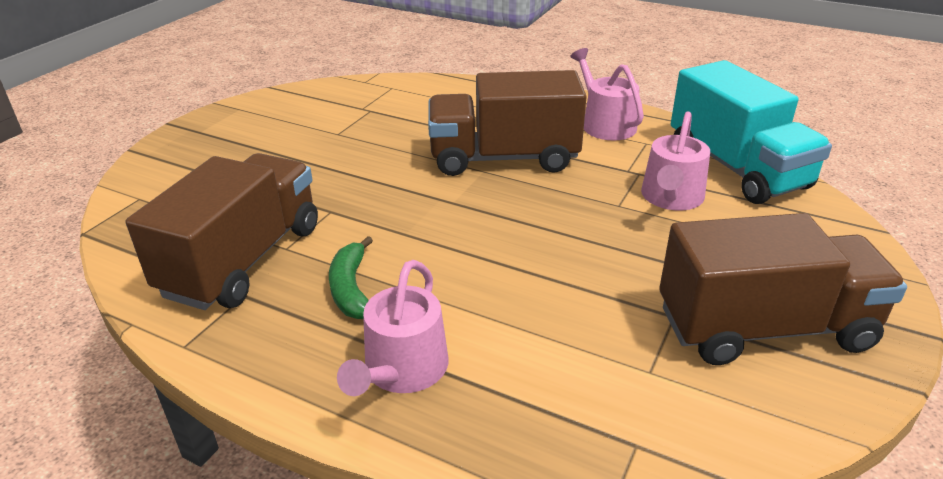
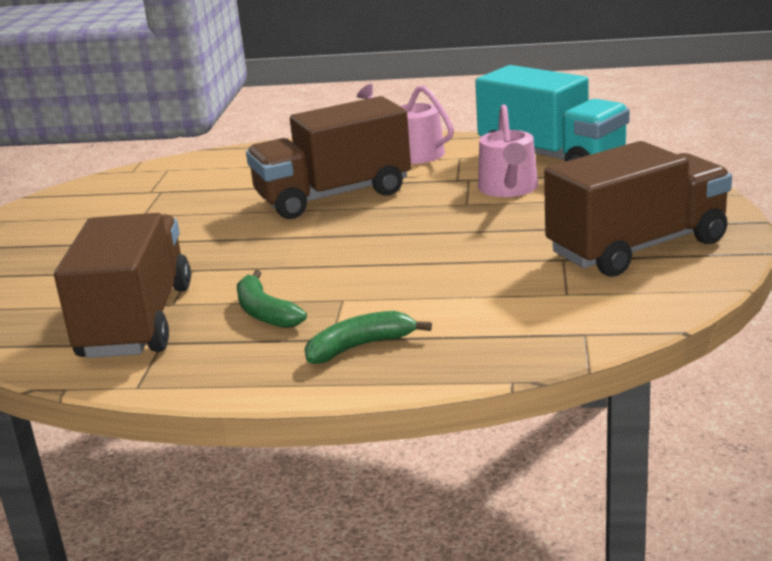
camera: 20 degrees left, 10 degrees down
(402, 371) = (360, 346): pink watering can -> green banana

